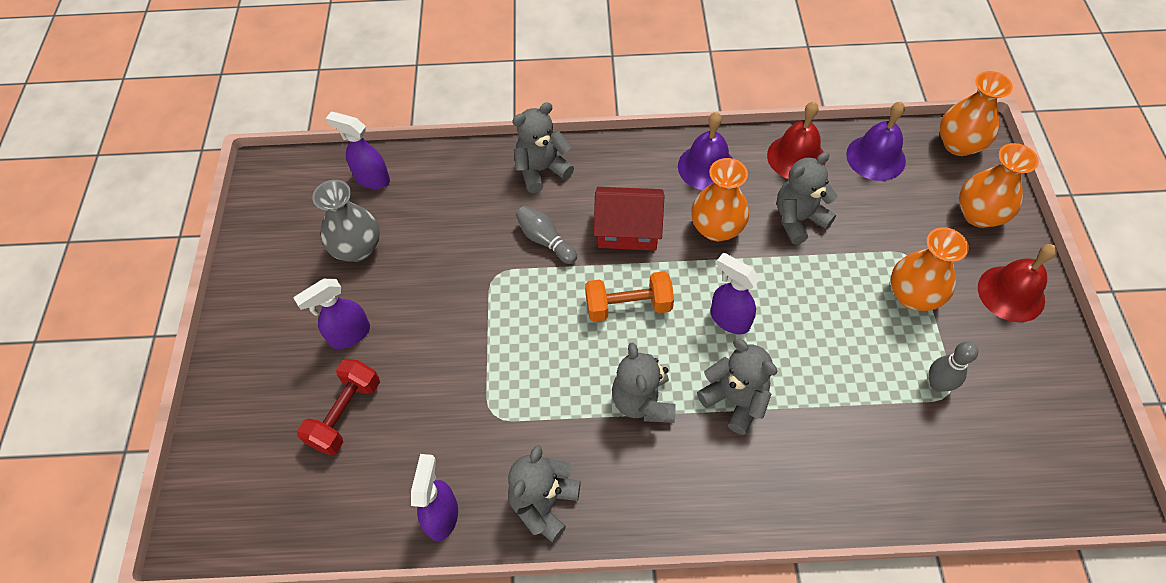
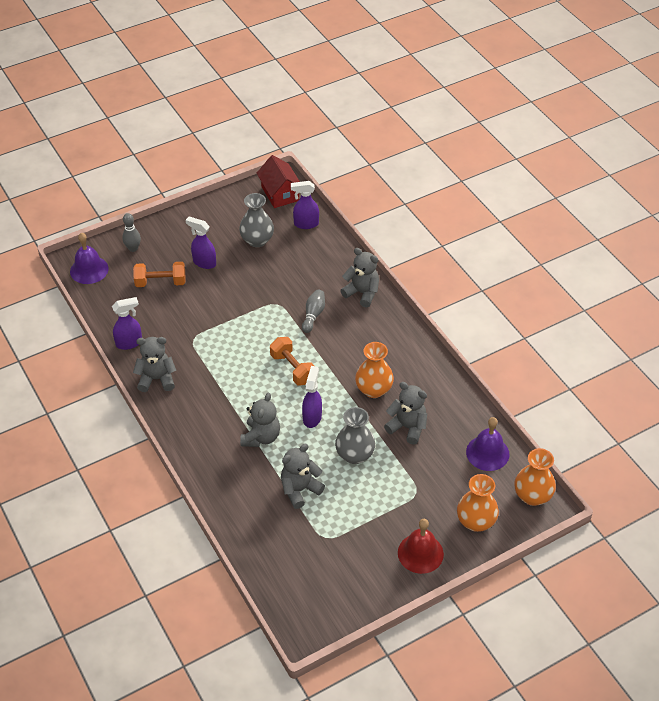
camera: 60 degrees right, 10 degrees down
(345, 414) = (160, 282): red dumbbell -> orange dumbbell
(372, 179) = (305, 224): purple spray bottle -> purple spray bottle turned 90 degrees counterclockwise
(628, 230) = (345, 349): red house -> red house (280, 193)
(643, 401) = (236, 397): grey teddy bear -> grey teddy bear (300, 490)
(706, 167) = (418, 369): purple bell -> purple bell (89, 270)
(796, 157) = (458, 411): red bell -> none
(819, 297) = (355, 455): none -> grey vase
(913, 295) = (385, 501): orange vase -> none
(937, 384) = (328, 530): grey bowling pin -> grey bowling pin (133, 248)

